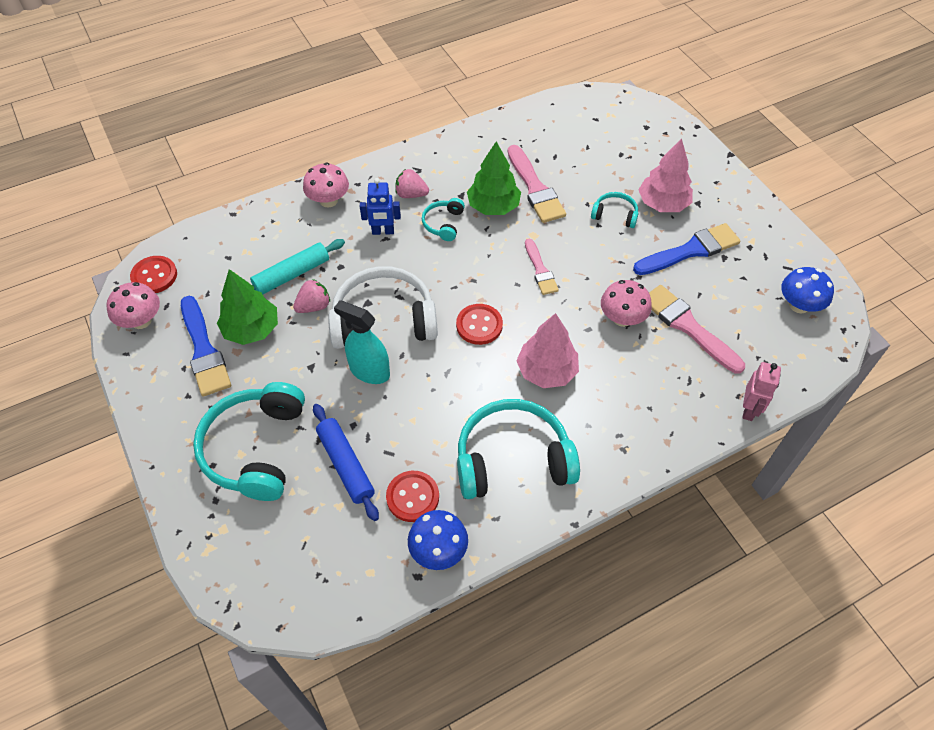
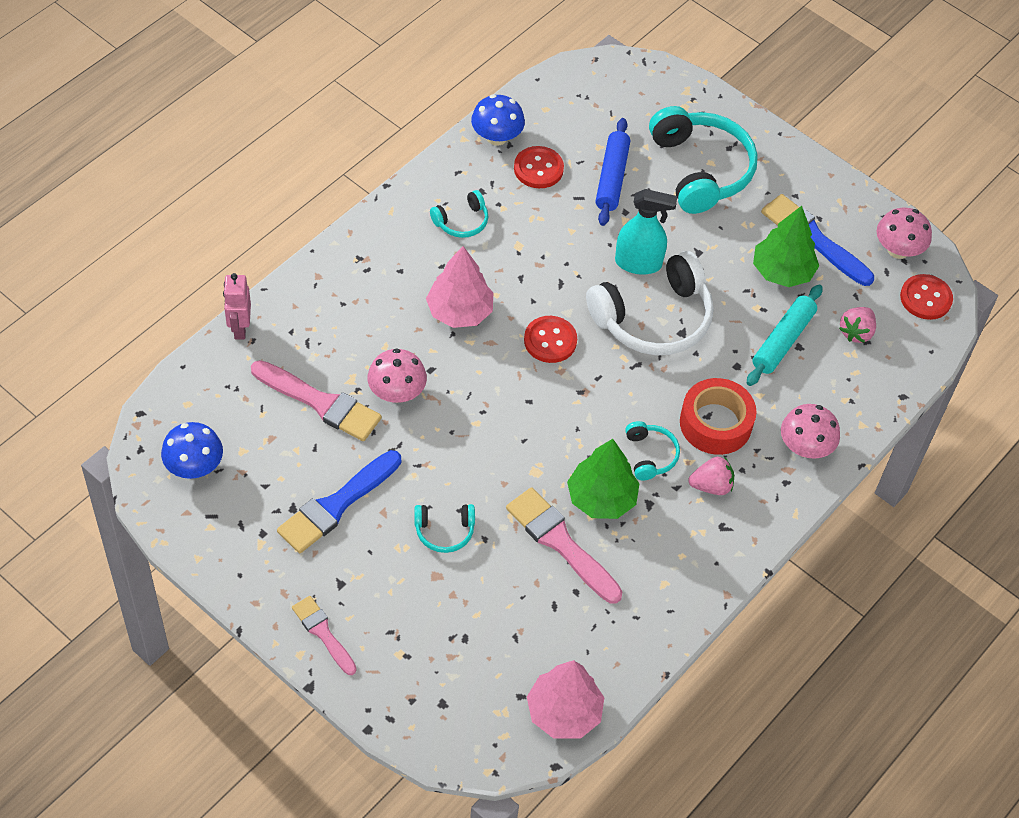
camera: 155 degrees right, 0 degrees up
(314, 306) = (735, 313): pink strawberry -> pink strawberry (856, 332)
(346, 465) = (611, 178): blue rolling pin -> blue rolling pin turned 60 degrees clockwise
(383, 231) = (715, 423): blue robot -> red tape
(512, 459) = (461, 221): turquoise headphones -> turquoise headphones, size x0.48
(540, 270) = (509, 426): pink brush -> pink brush (323, 633)
(662, 204) = (387, 567): pink tree -> pink tree (564, 712)

